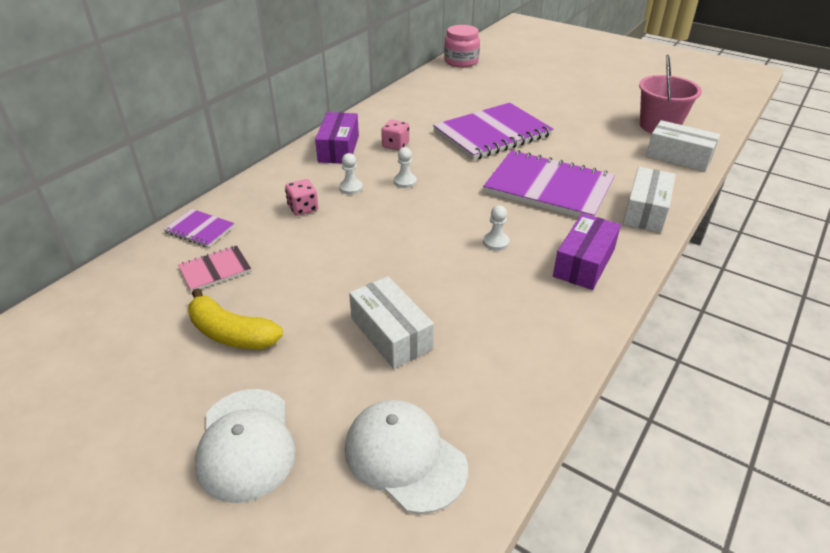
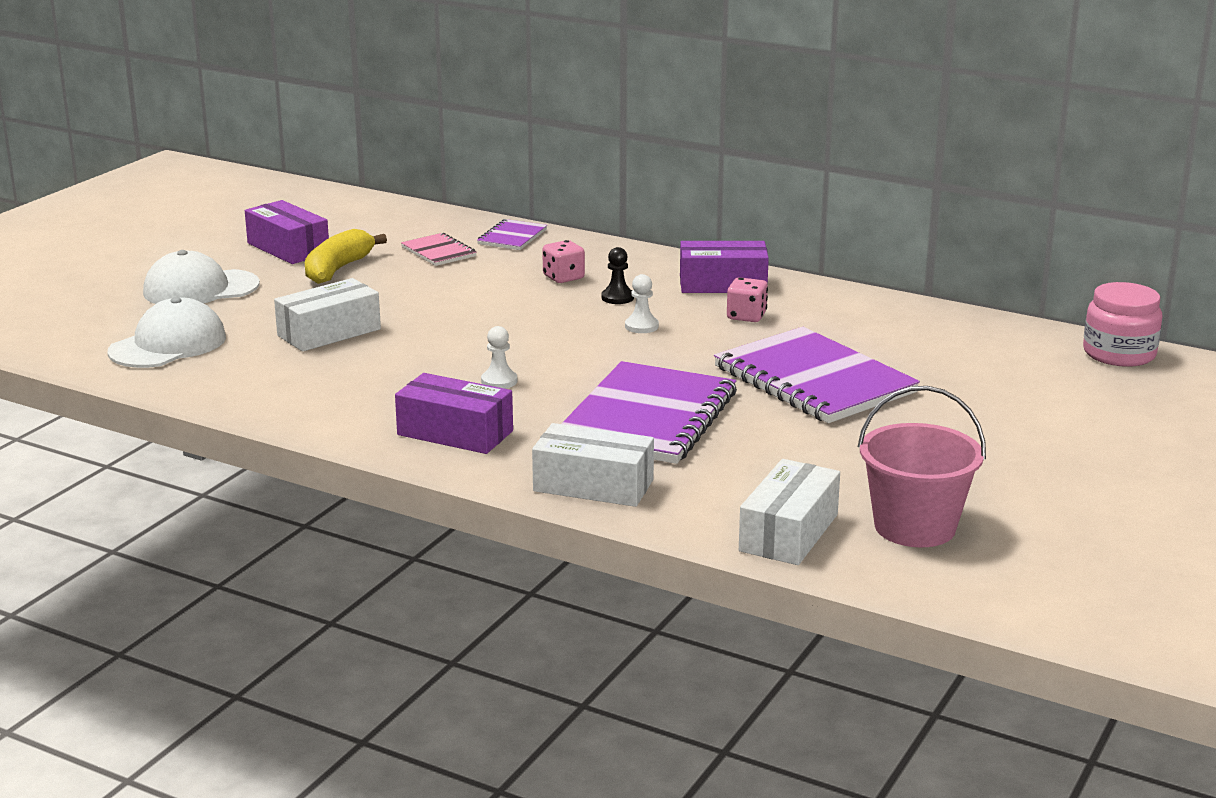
camera: 85 degrees right, 15 degrees down
(151, 375) = (288, 248): none -> purple box
(351, 188) = (617, 298): white pawn -> black pawn

